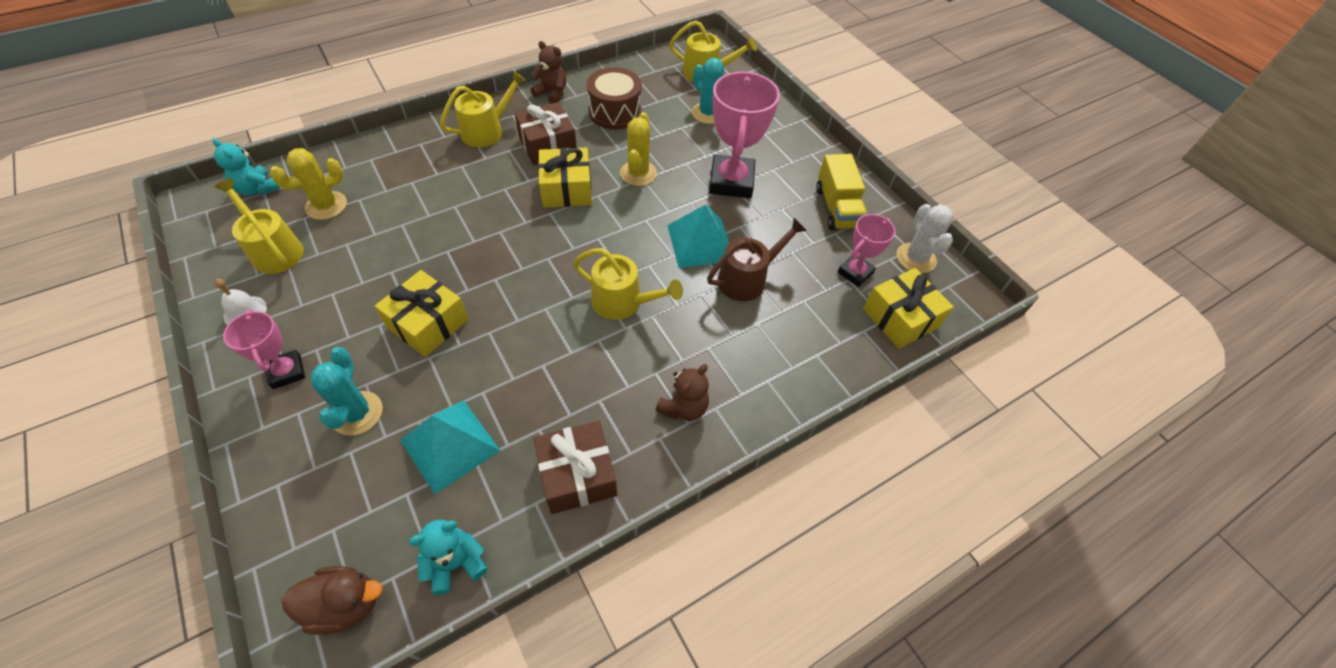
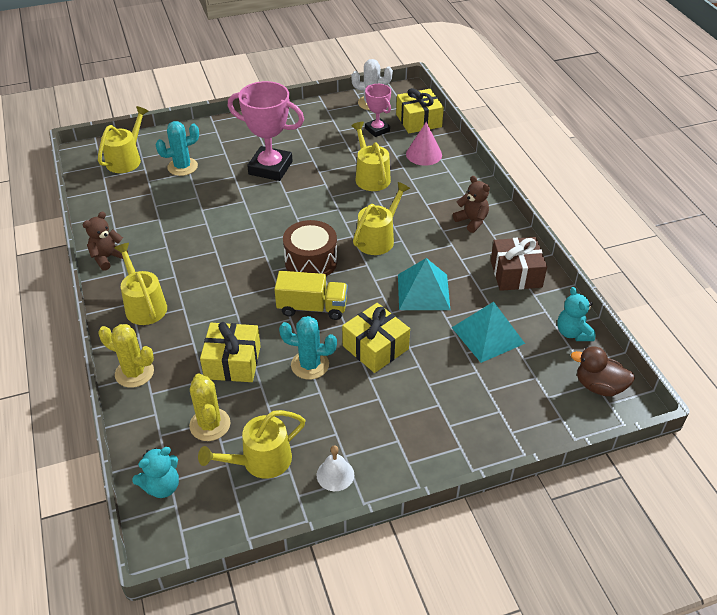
camera: 75 degrees left, 10 degrees down
(287, 372) = (408, 436): pink trophy -> none
(345, 604) = (599, 386): brown duck -> brown duck turned 75 degrees counterclockwise
(357, 413) = (455, 388): turquoise cactus -> turquoise cactus (310, 365)
(548, 145) = (184, 265): brown gift -> none
(566, 189) = (246, 258): yellow gift -> yellow gift (232, 362)
(615, 112) = (155, 220): brown drum -> brown drum (311, 261)
(638, 173) = (242, 215): yellow cactus -> yellow cactus (134, 373)
(700, 242) = (330, 193): turquoise pyramid -> turquoise pyramid (423, 292)
(747, 279) = (371, 177): brown watering can -> yellow watering can
(820, 333) = (424, 154): none -> pink cone
(837, 208) = (315, 124): yellow truck -> yellow truck (312, 307)

